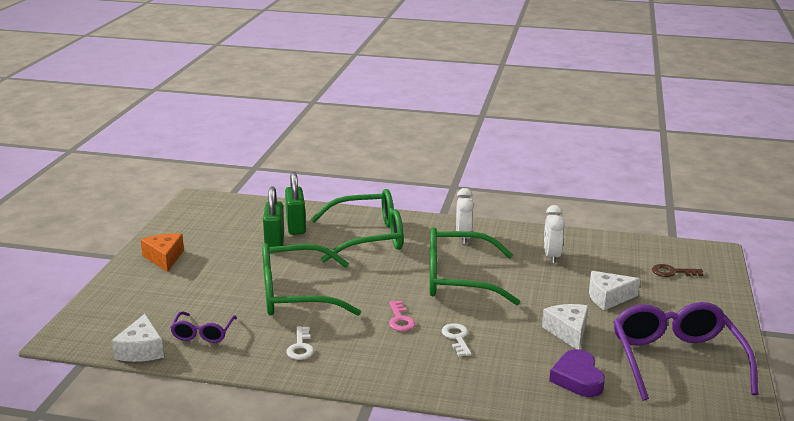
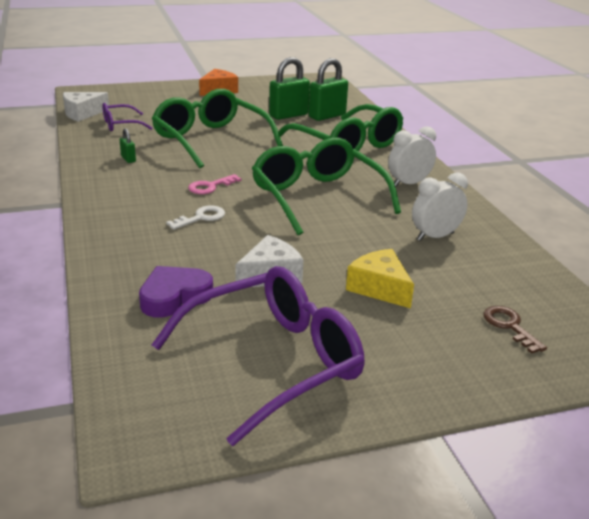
camera: 60 degrees right, 5 degrees up
(300, 347) = (128, 159): white key -> green padlock
(608, 298) = (379, 288): white cheese -> yellow cheese

